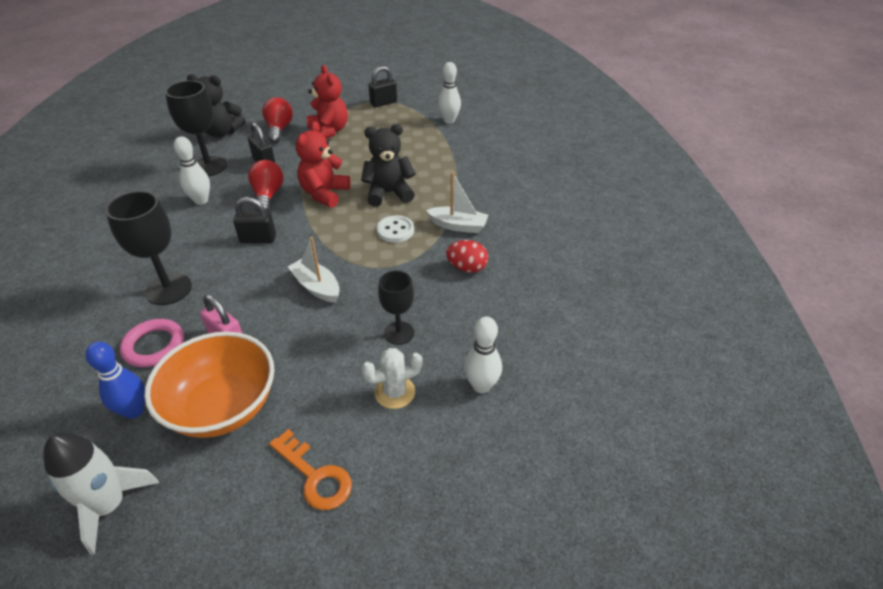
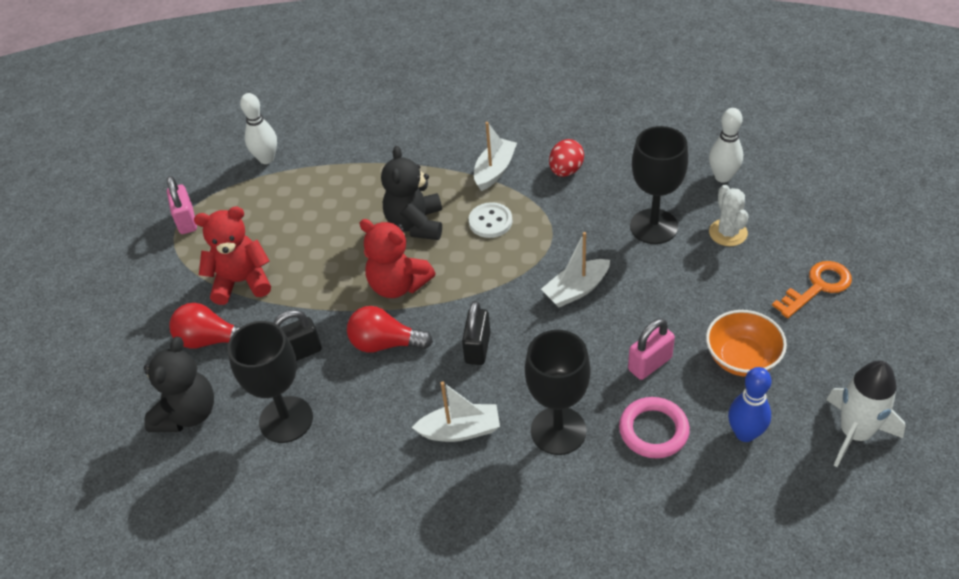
camera: 75 degrees left, 5 degrees up
(181, 240) = (460, 430): none -> white boat
(201, 200) = (374, 419): white bowling pin -> none
(223, 407) = (742, 358): orange bowl -> orange bowl, size x0.65
(383, 103) = (186, 221): black padlock -> pink padlock
(399, 333) = (653, 226): black goblet -> black goblet, size x1.56

